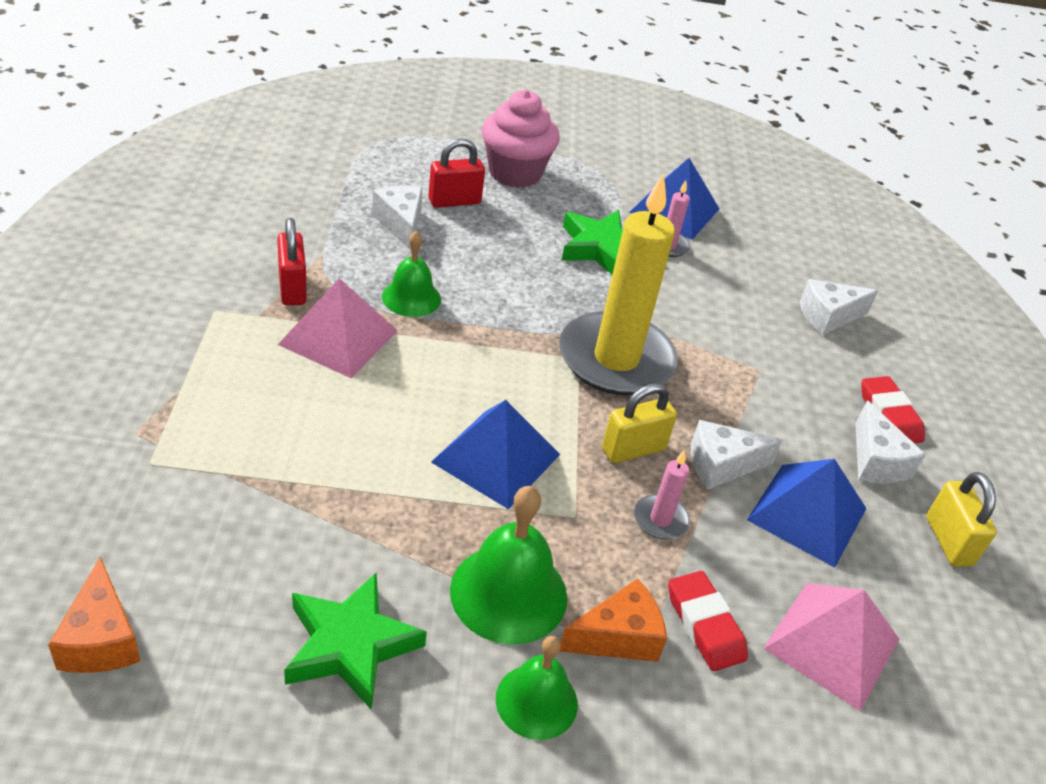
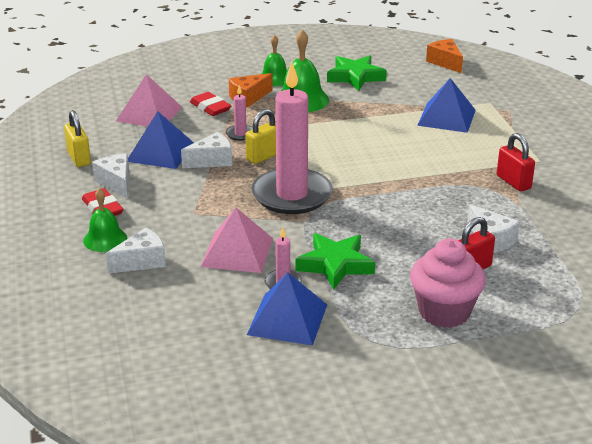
camera: 170 degrees right, 10 degrees down
(338, 337) = (461, 165): pink pyramid -> pink pyramid (237, 252)
(411, 297) = (440, 195): green bell -> green bell (105, 239)
(496, 458) = (335, 137): blue pyramid -> blue pyramid (446, 117)
(616, 359) = (292, 195): yellow candle -> pink candle

